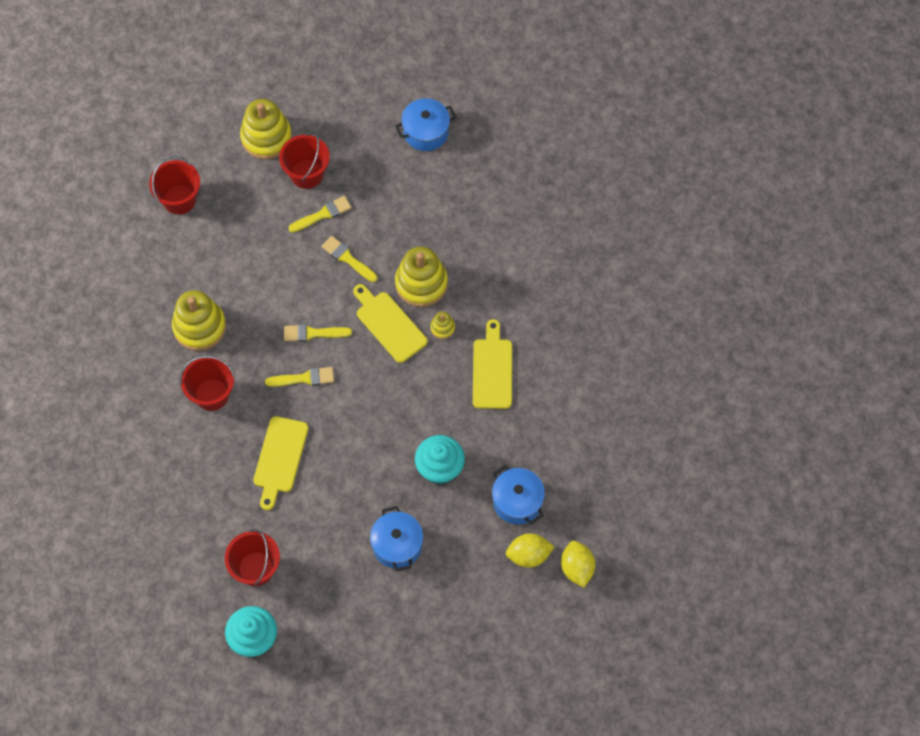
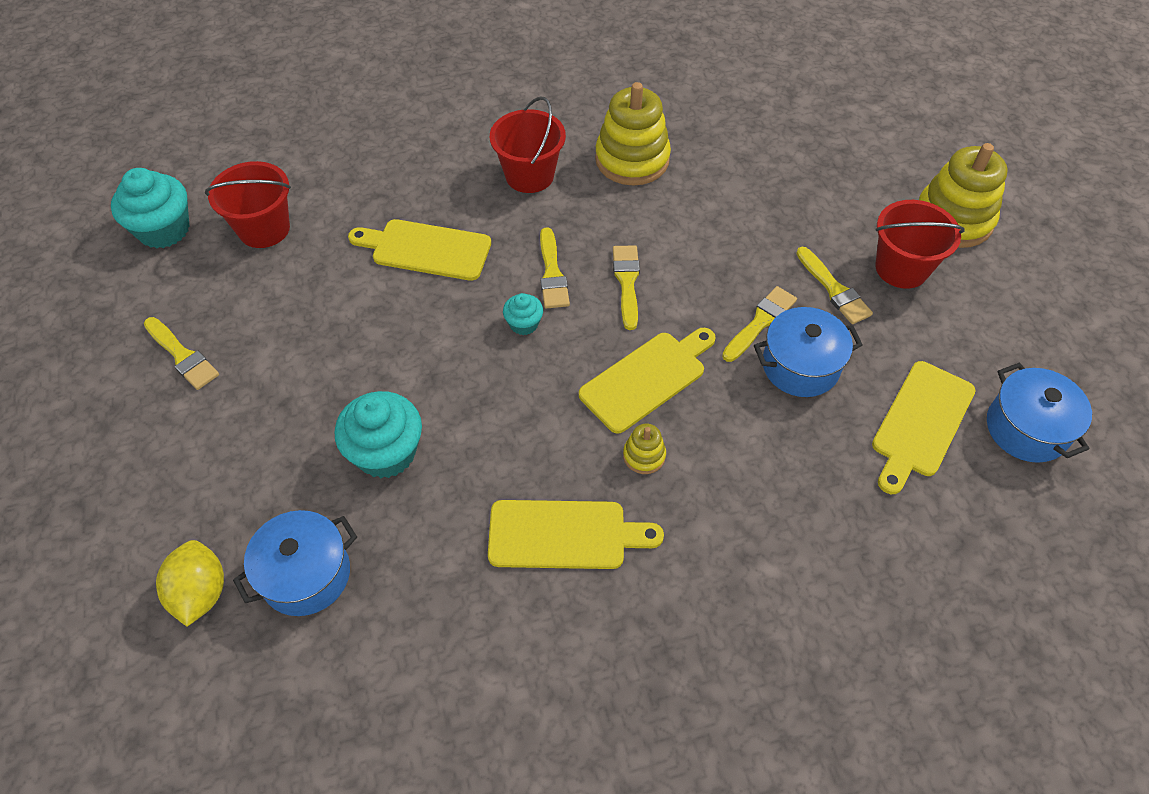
camera: 90 degrees right, 10 degrees down
(179, 199) = (827, 132): red bucket -> none
(345, 394) = (524, 324): none -> turquoise cupcake
(366, 601) = (182, 356): none -> yellow brush
(397, 545) = (263, 394): blue pot -> blue pot (800, 366)
(421, 283) = (726, 423): yellow stacking toy -> none
(422, 183) = (921, 423): none -> yellow cutting board
(577, 568) = (155, 679): yellow lemon -> none

